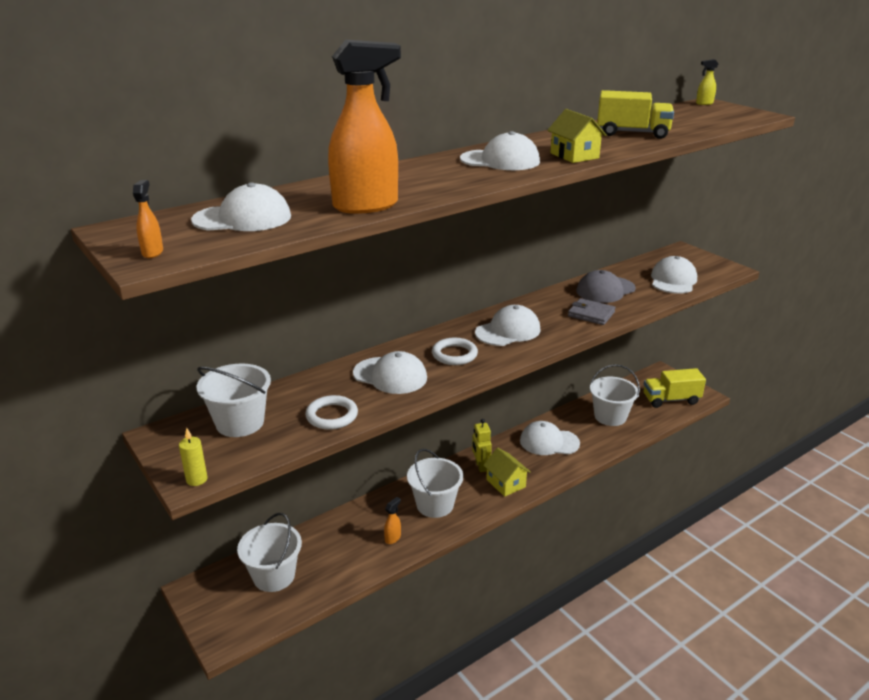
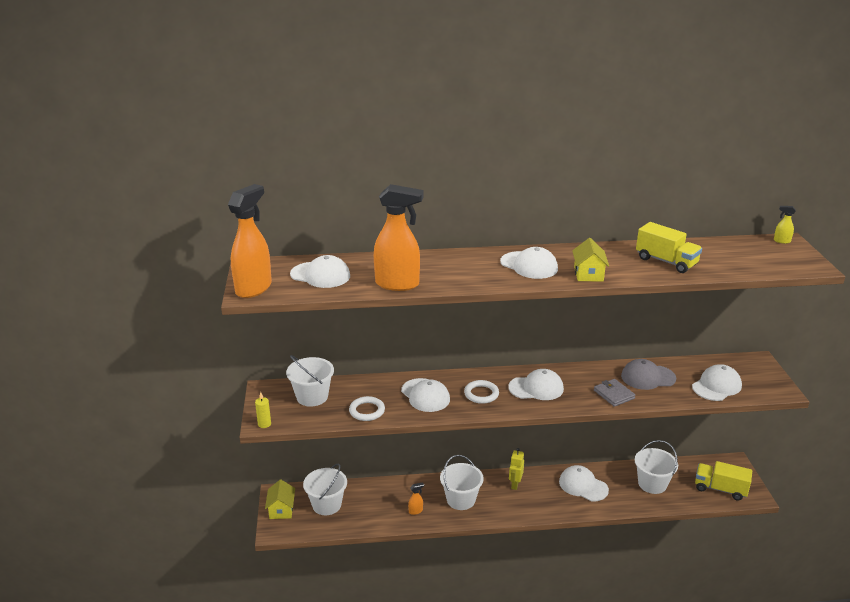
camera: 30 degrees right, 0 degrees up
(153, 252) = (254, 288): orange spray bottle -> orange spray bottle, size x2.49
(505, 483) = (523, 504): yellow house -> yellow house (281, 509)

